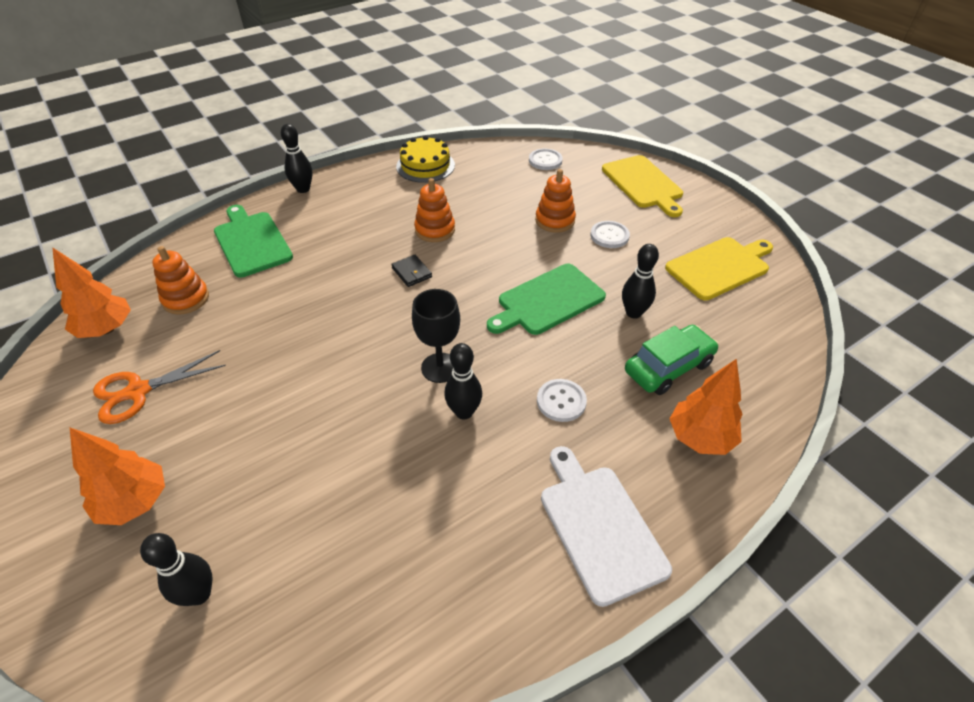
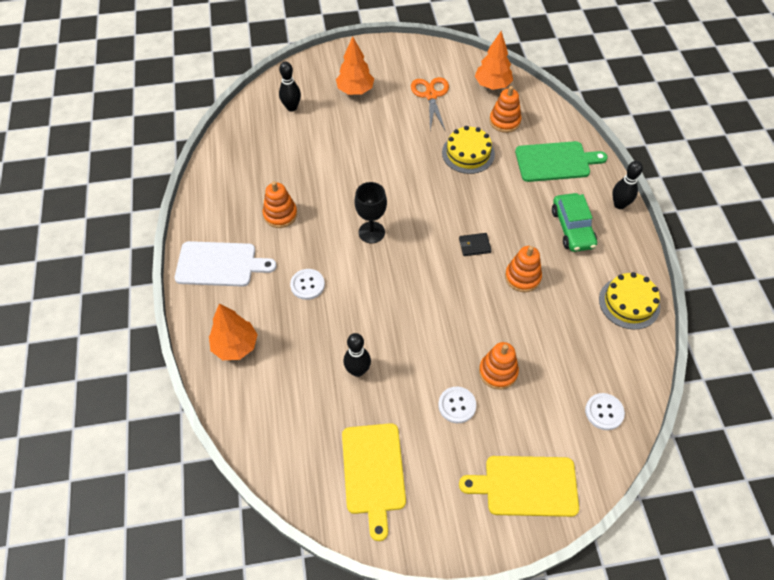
camera: 115 degrees right, 10 degrees up
(259, 317) = (468, 153): none -> yellow cake
(463, 489) = (280, 214): none -> orange stacking toy
(464, 412) = (330, 232): black bowling pin -> none
(548, 301) = (400, 319): green cutting board -> none
(668, 367) = (296, 362): green car -> green car (572, 228)

